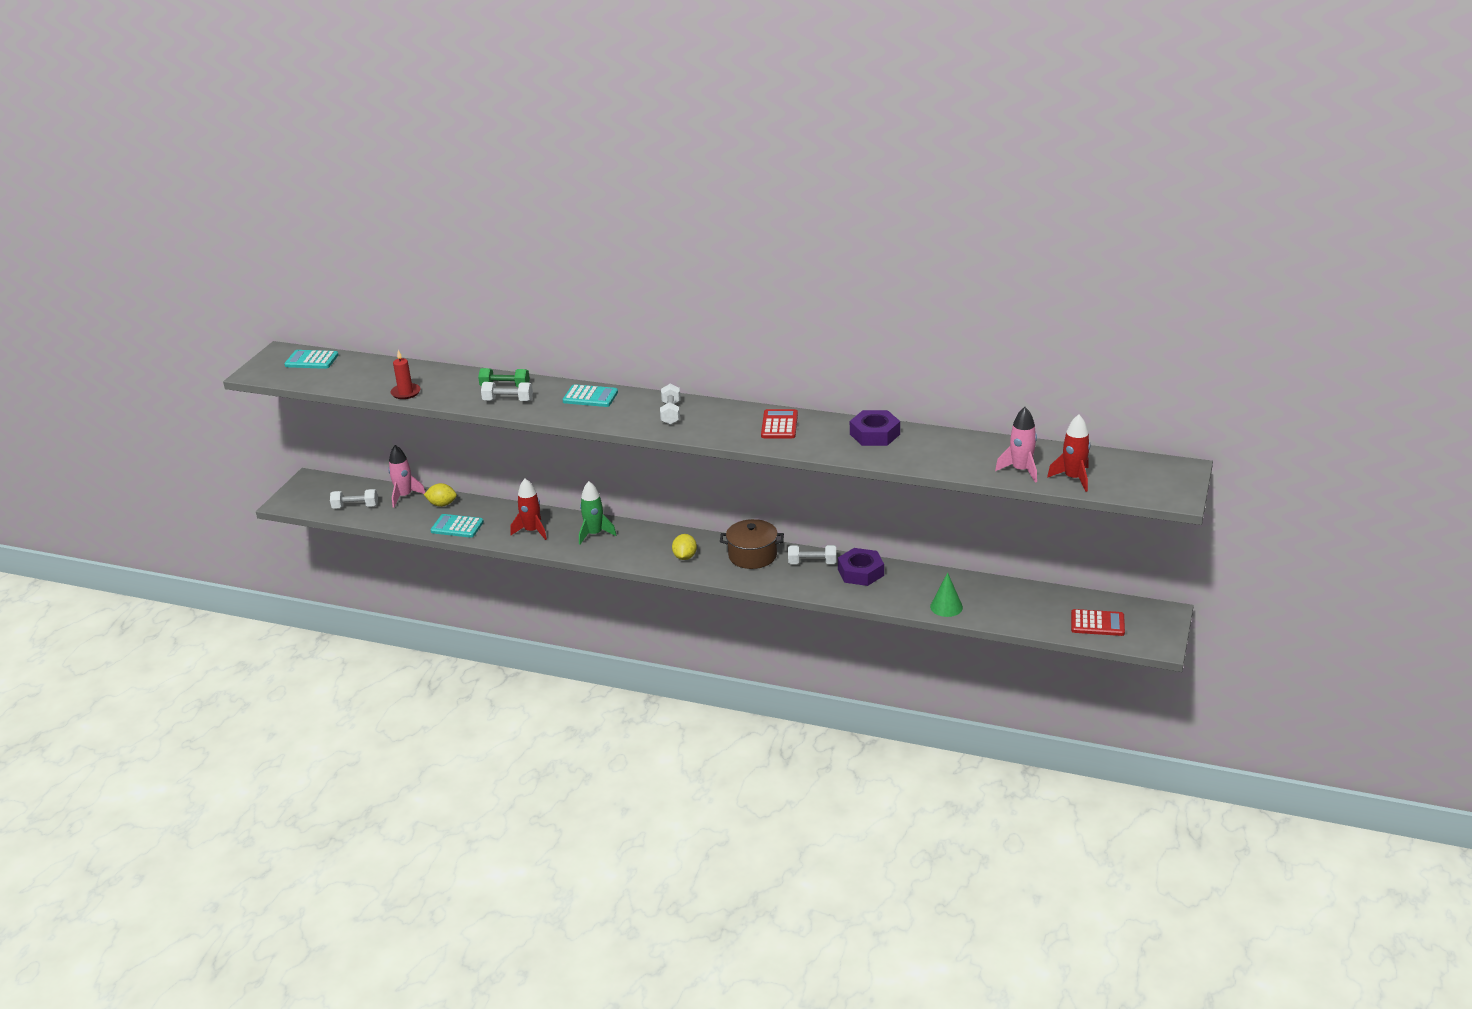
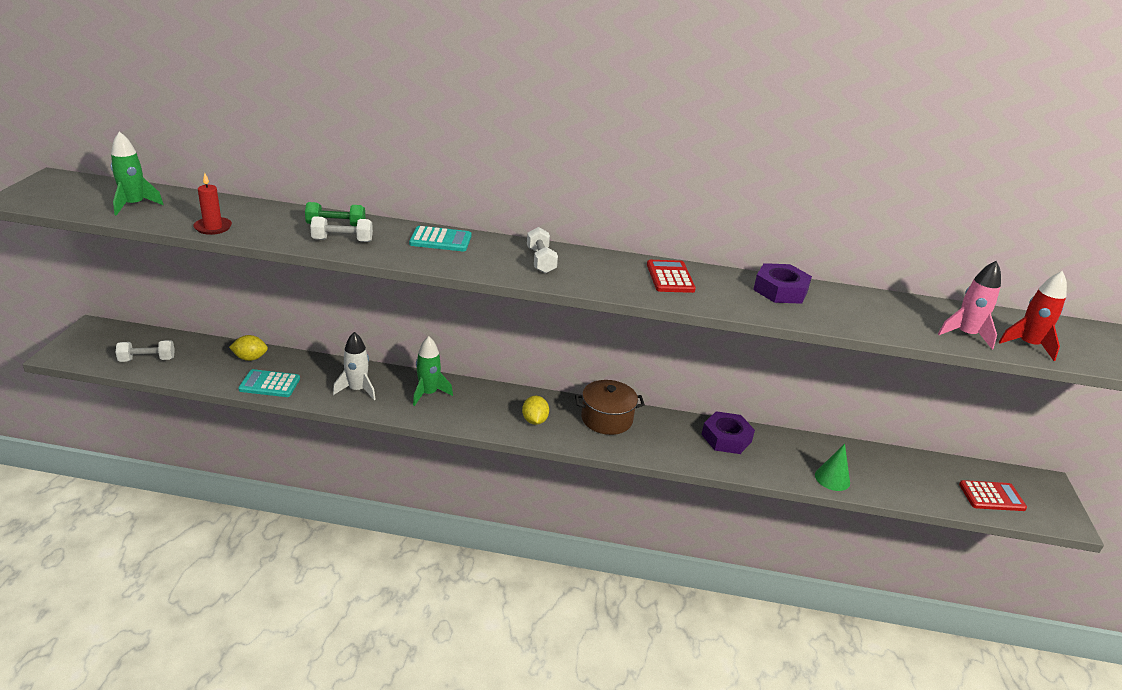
camera: 15 degrees left, 0 degrees up
(311, 360) = (93, 188): turquoise calculator -> none
(344, 374) = (134, 205): none -> green rocket
(404, 496) = (206, 348): pink rocket -> none
(532, 531) = (357, 390): red rocket -> white rocket
(812, 563) = (672, 427): white dumbbell -> none

